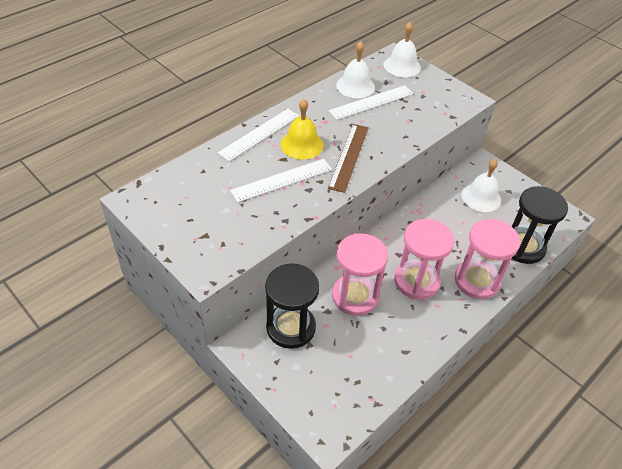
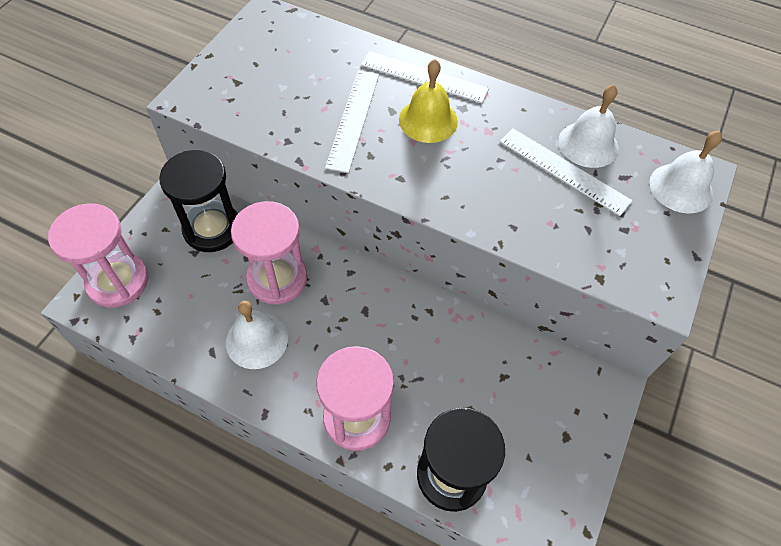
camera: 70 degrees right, 10 degrees up
(282, 180) = (353, 119): white ruler -> white ruler turned 60 degrees clockwise
(349, 157) = (432, 173): brown ruler -> none
(416, 281) = (327, 341): pink hourglass -> pink hourglass (118, 281)
(481, 197) = (528, 396): white bell -> white bell (256, 340)

